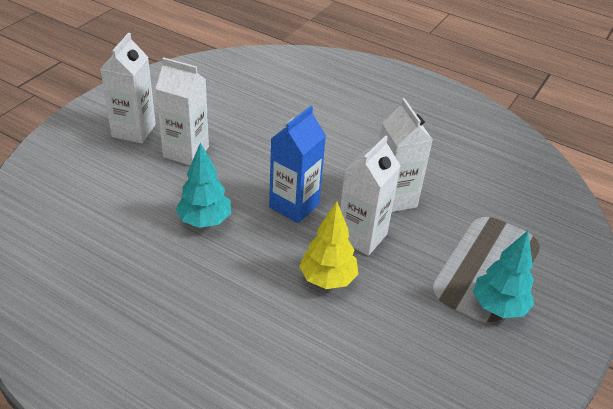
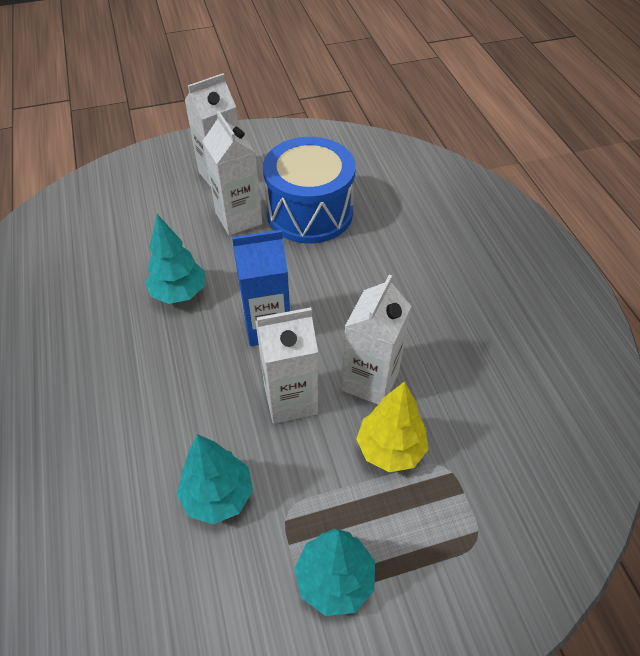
camera: 45 degrees right, 10 degrees up
(233, 123) = (310, 212): none -> blue drum
(327, 279) = (210, 420): yellow tree -> yellow tree (390, 449)
(386, 314) = (218, 496): none -> turquoise tree

